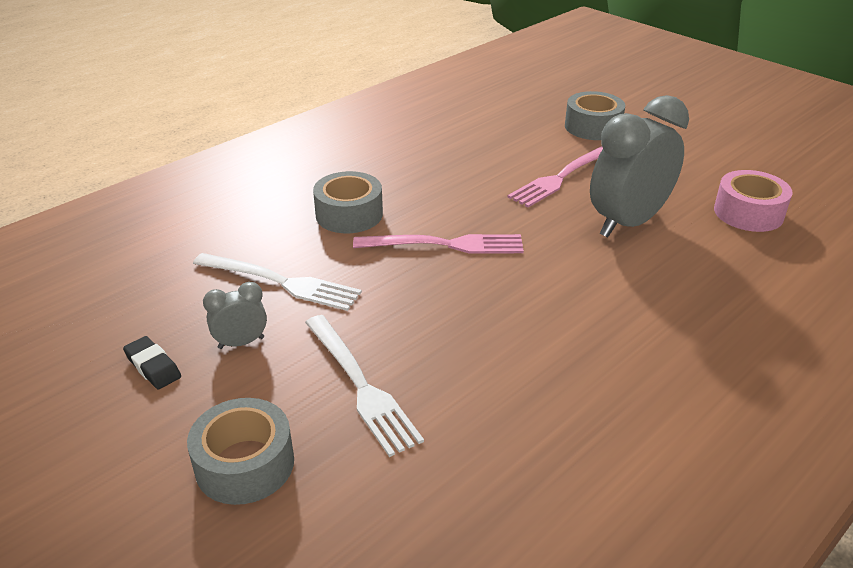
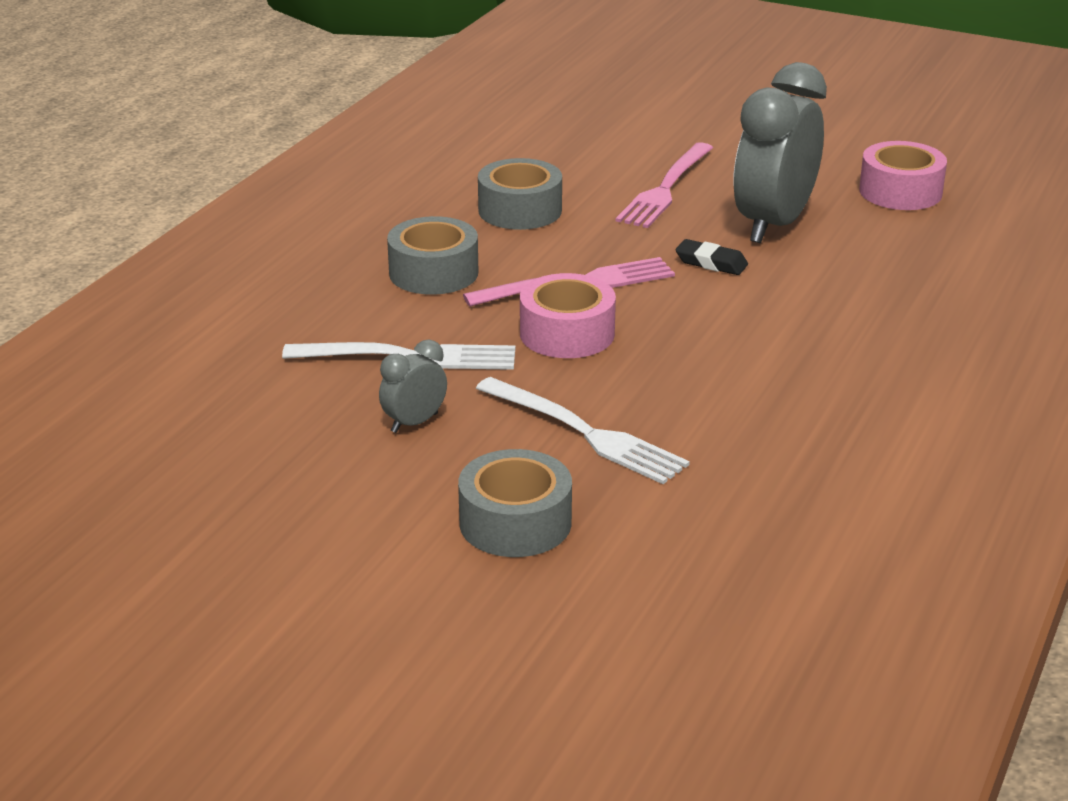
camera: 20 degrees left, 5 degrees down
(153, 367) = (329, 465): black eraser -> black eraser (711, 263)
(408, 287) = (567, 333): none -> pink tape
(593, 127) = (666, 125): grey tape -> grey tape (520, 210)

